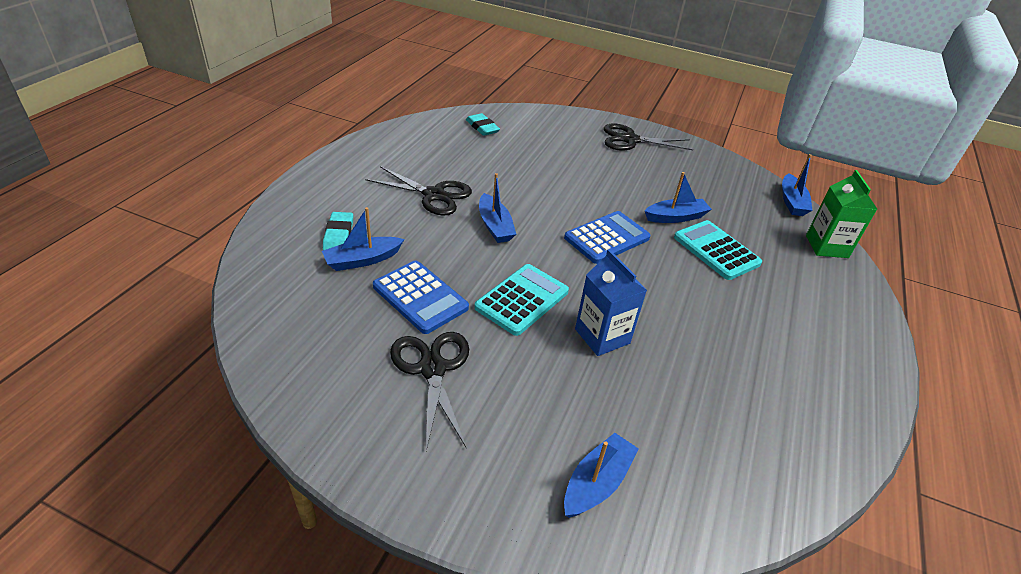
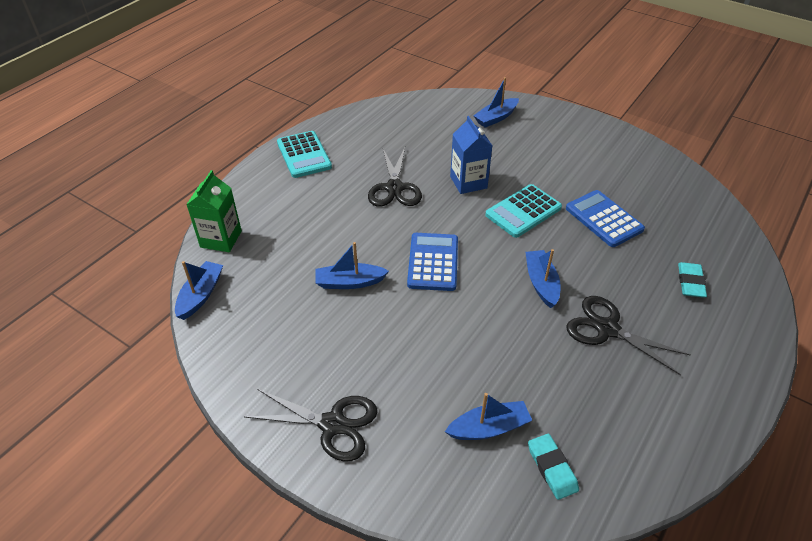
camera: 165 degrees left, 5 degrees up
(362, 260) = (659, 254): blue boat -> blue boat (489, 428)
(433, 368) = (587, 173): black scissors -> black scissors (394, 188)
(607, 238) = (433, 262): blue calculator -> blue calculator turned 120 degrees clockwise
(716, 250) = (334, 242): turquoise calculator -> turquoise calculator (304, 155)

